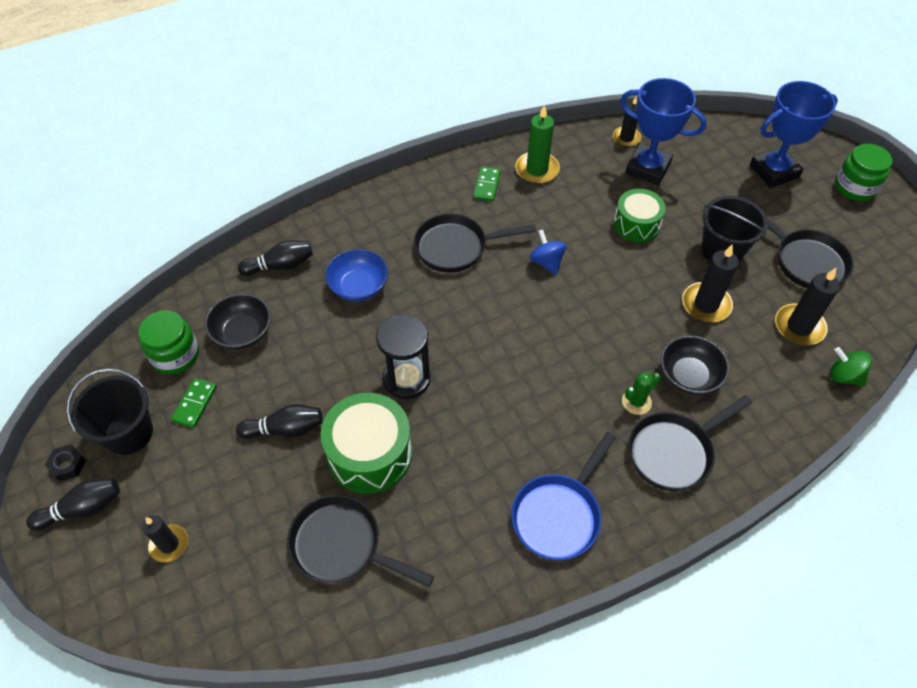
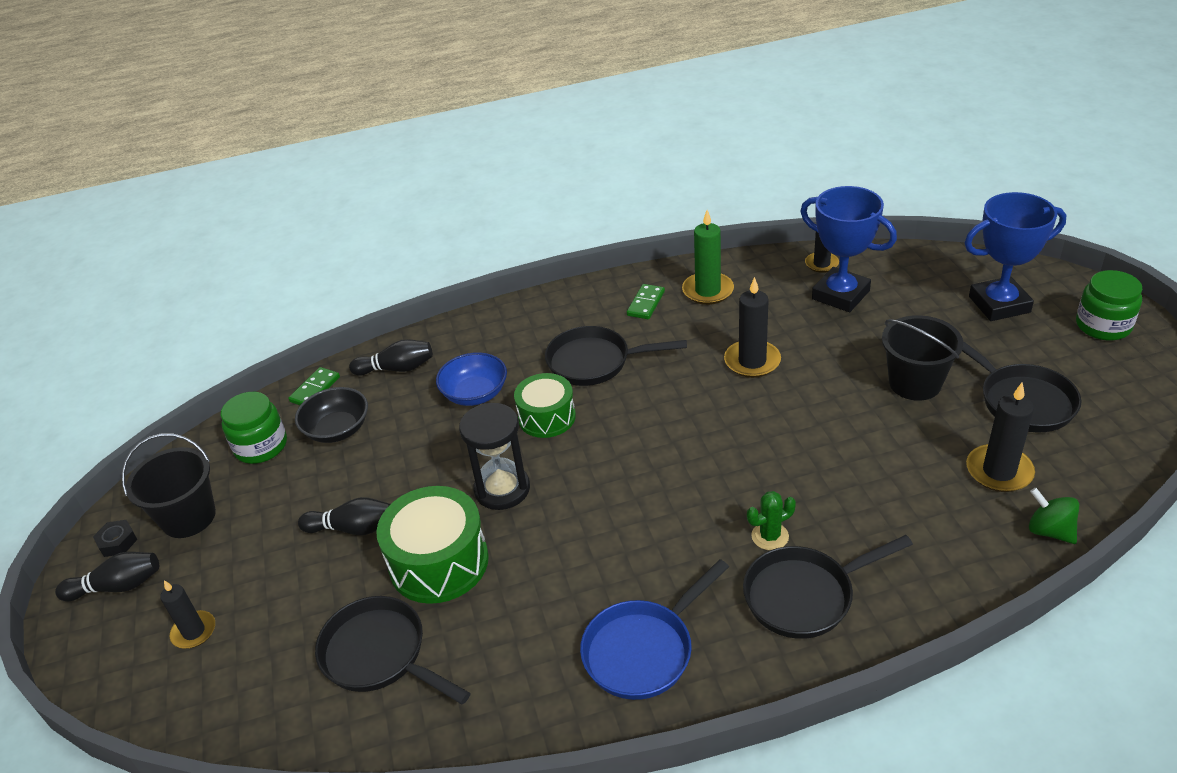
camera: 15 degrees right, 15 degrees down
(195, 404) = (266, 495): green domino -> green domino (315, 389)
(546, 262) = (696, 383): blue spinning top -> none
(636, 224) = (813, 350): green drum -> green drum (547, 417)
(689, 375) = (843, 513): black bowl -> none
(706, 304) = (882, 439): black candle -> black candle (752, 361)

